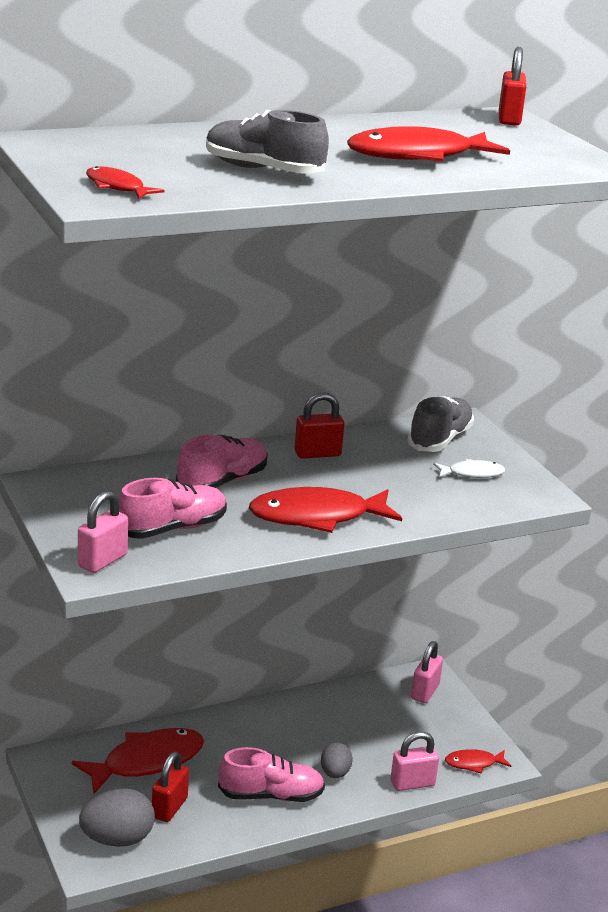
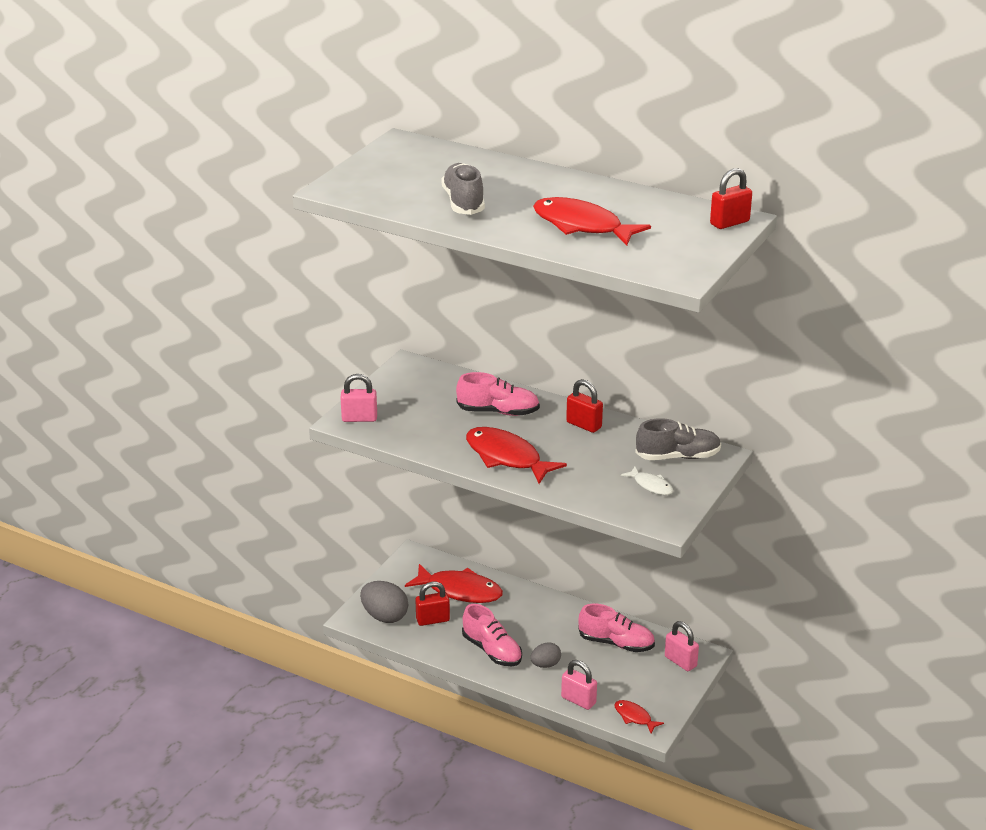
camera: 55 degrees right, 5 degrees up
(117, 187) = (362, 185): red fish -> none
(172, 528) = (422, 421): pink shoe -> pink shoe (616, 643)
(425, 692) = (680, 661): pink padlock -> pink padlock turned 60 degrees clockwise

